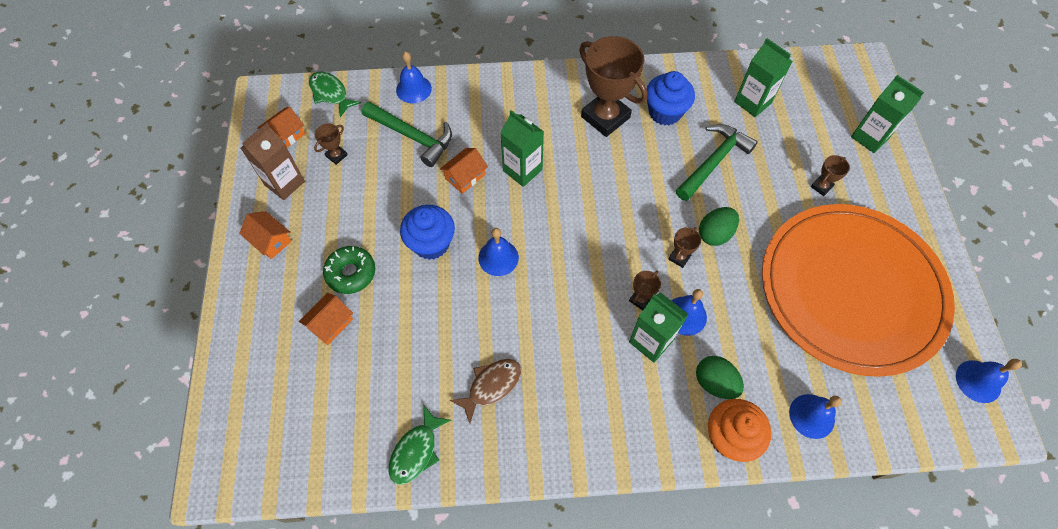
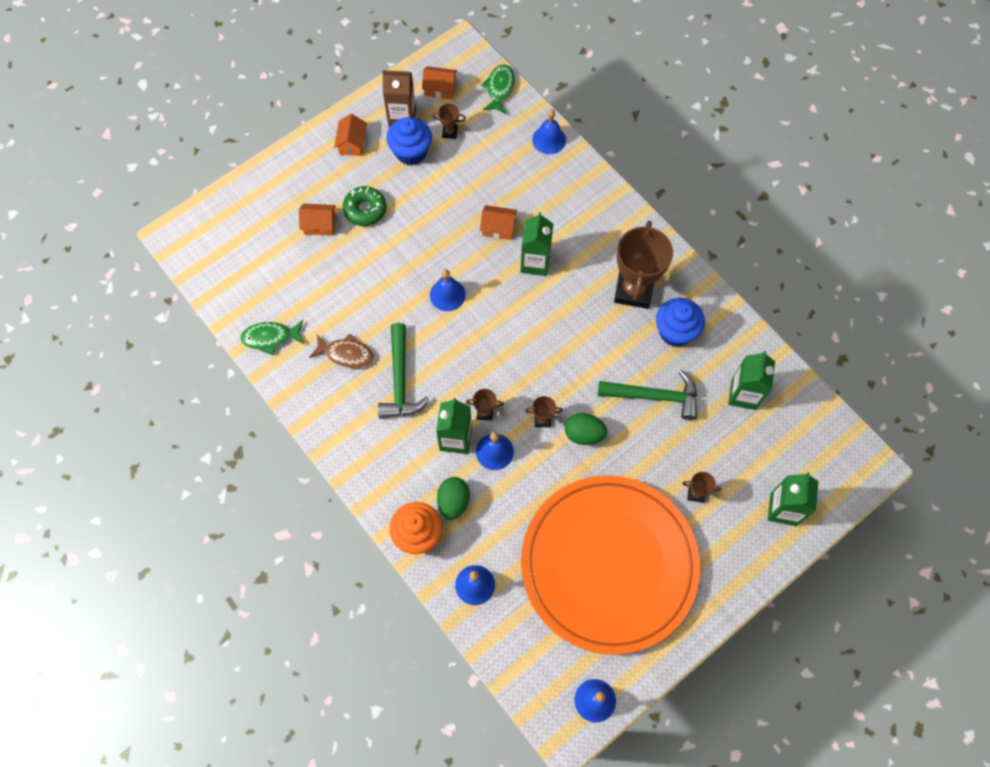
camera: 55 degrees right, 5 degrees up
(412, 136) = (505, 169): green hammer -> green hammer (400, 380)
(431, 243) = (425, 243): blue cupcake -> blue cupcake (411, 152)

